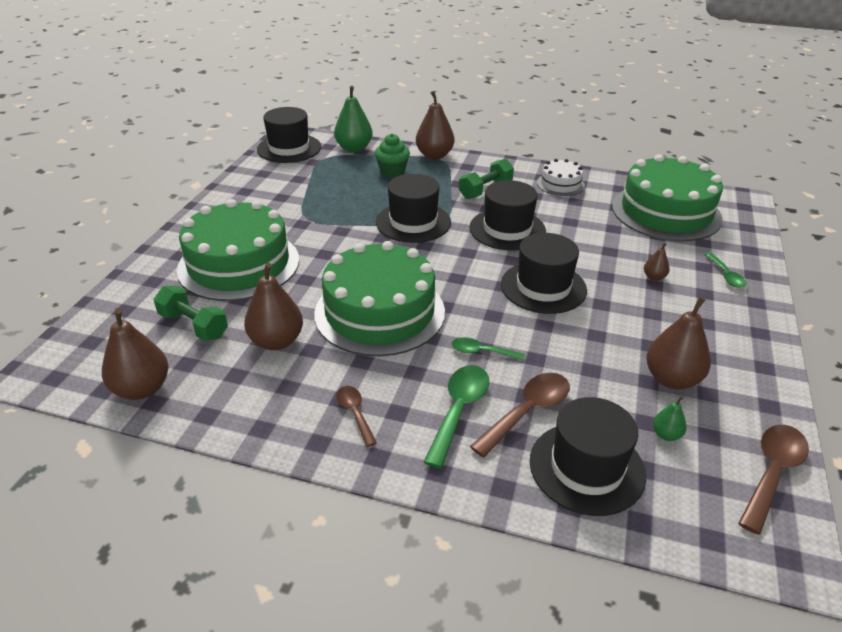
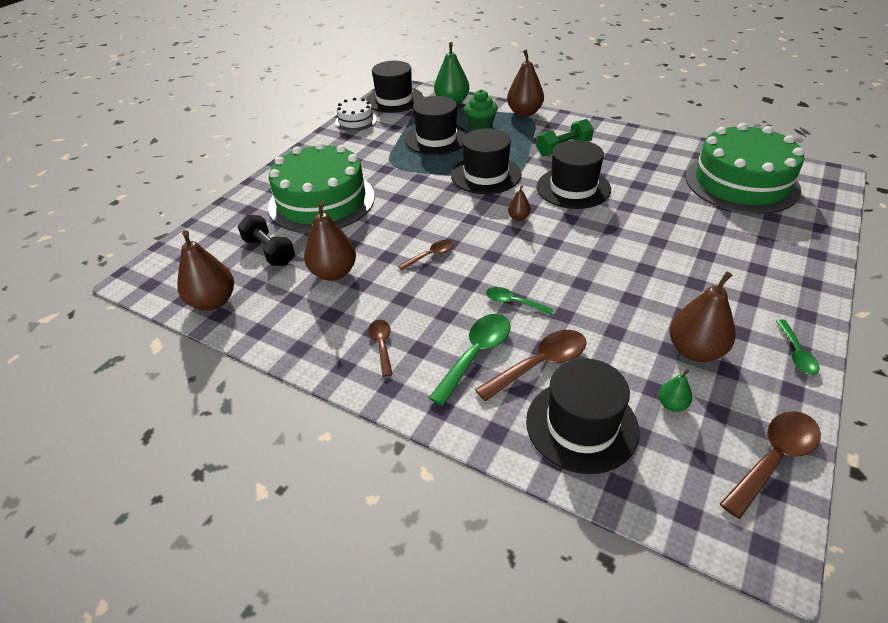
camera: 15 degrees right, 5 degrees up
(193, 325) = (269, 251): green dumbbell -> black dumbbell
(379, 312) = (431, 255): green cake -> brown spoon
(543, 287) = (591, 247): black hat -> black hat (436, 138)
(560, 184) = (639, 147): white cake -> white cake (356, 120)
(654, 277) = (708, 247): brown pear -> brown pear (518, 217)
(726, 275) = (786, 252): green spoon -> green spoon (796, 353)

